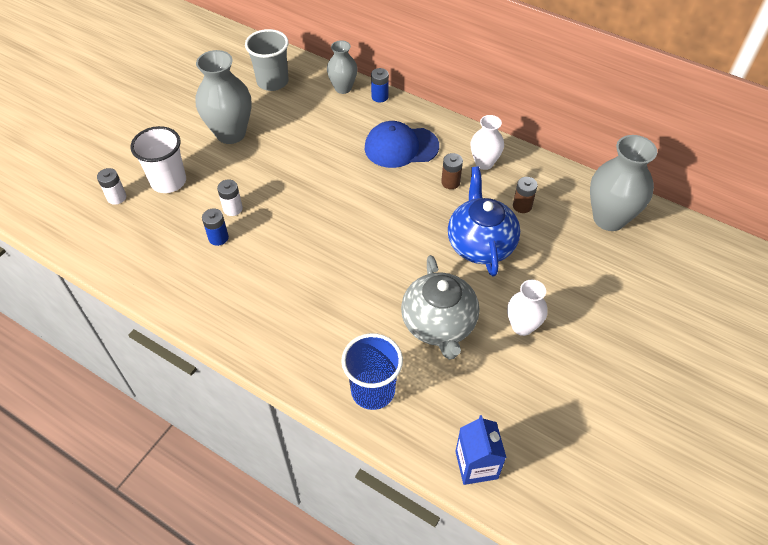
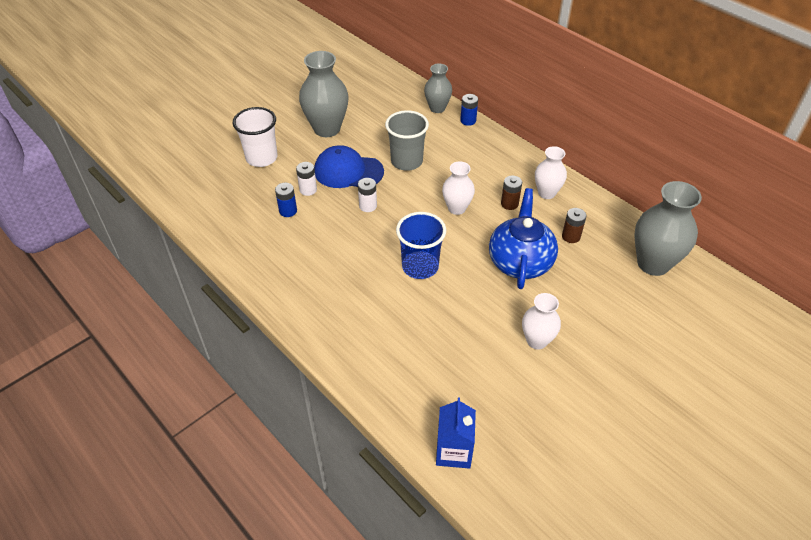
camera: 15 degrees right, 5 degrees down
(116, 197) = (215, 163): white battery -> white battery (368, 206)
(272, 82) = (377, 93): grey cup -> grey cup (406, 161)
(373, 391) = (380, 365): blue cup -> blue cup (420, 266)
(398, 198) = (457, 208): none -> white vase
(401, 147) = (473, 166): blue cap -> blue cap (348, 171)
(439, 325) = (458, 322): grey teapot -> none

